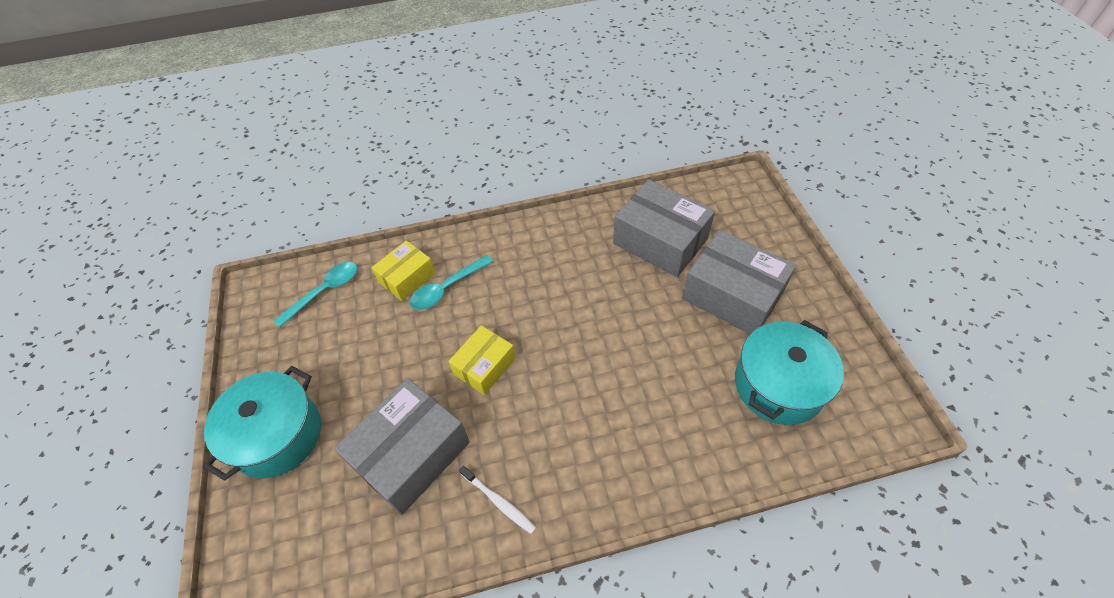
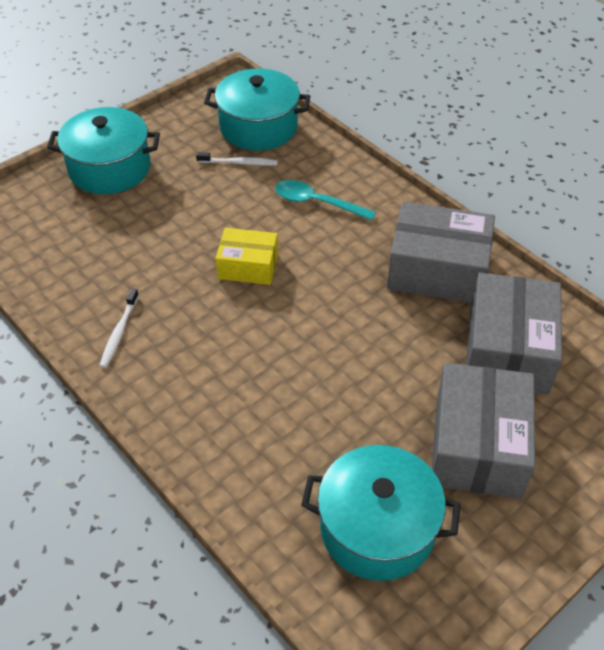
camera: 60 degrees right, 5 degrees down
(325, 291) = (258, 127): turquoise spoon -> turquoise pot
(357, 324) = (239, 163): none -> white toothbrush
(407, 278) = (310, 171): yellow box -> none
(411, 454) = (134, 255): grey box -> grey box (437, 270)

